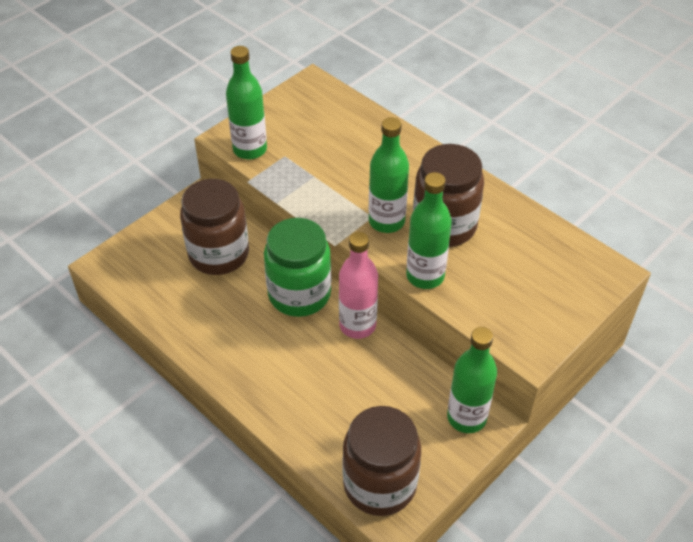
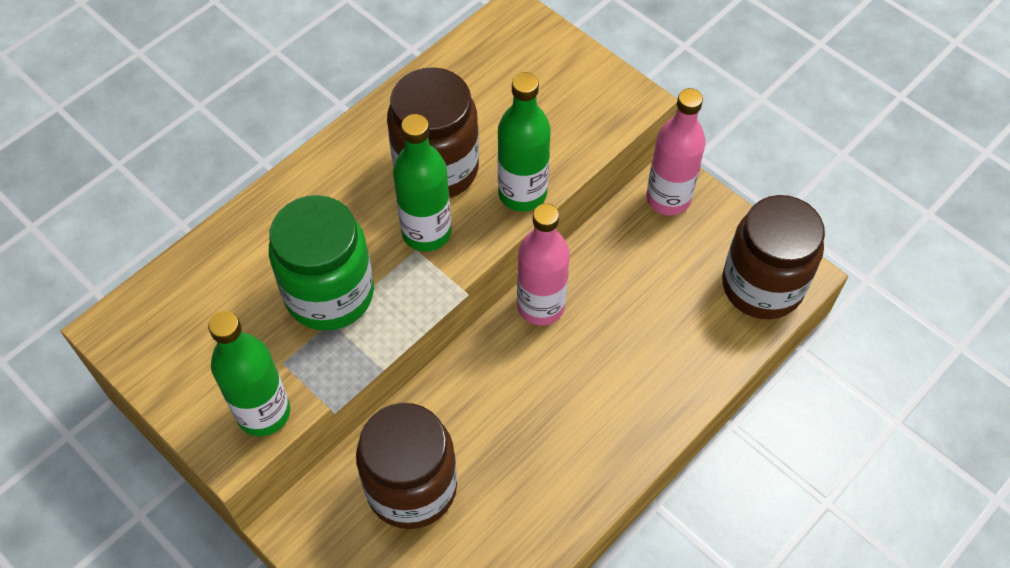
camera: 90 degrees left, 10 degrees up
(299, 294) = (488, 376): green jar -> green jar (329, 294)
(466, 417) = (668, 198): green bottle -> pink bottle

